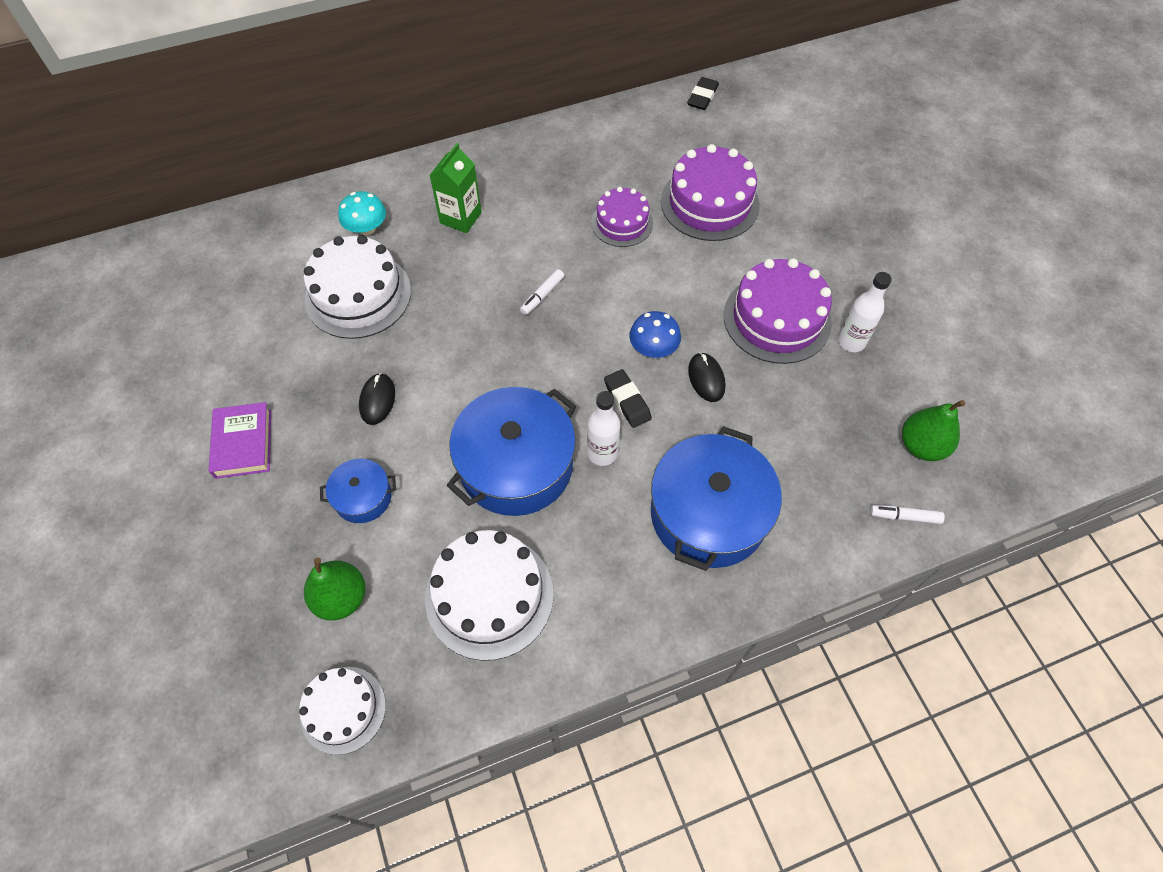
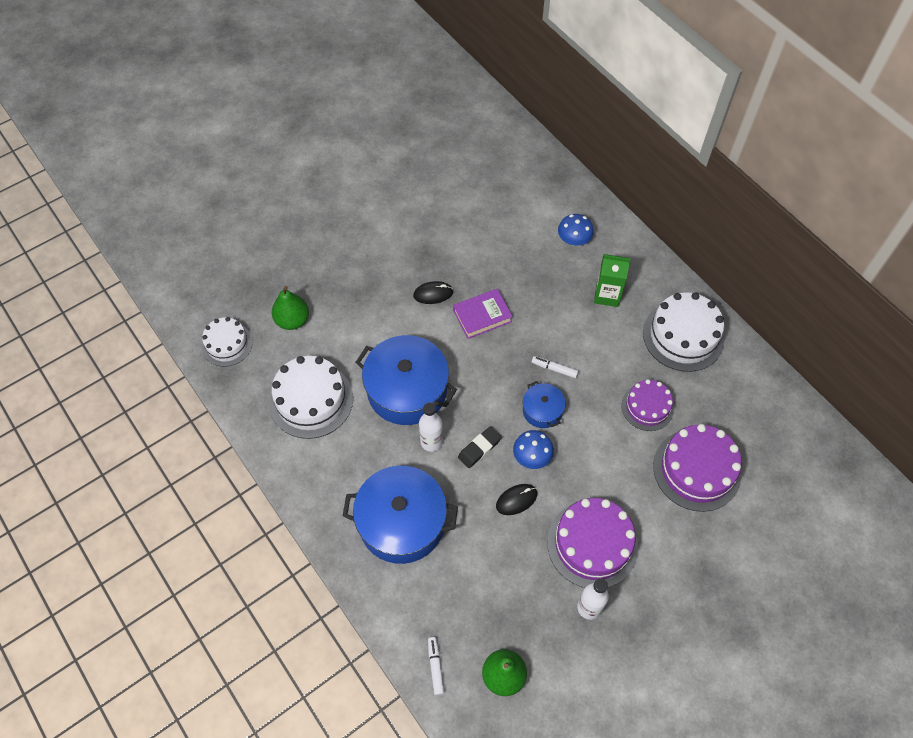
camera: 75 degrees right, 0 degrees up
(243, 443) = (381, 233): purple book -> purple book (482, 316)
(358, 295) = (513, 254): white cake -> white cake (683, 336)
(363, 497) = (360, 309): blue pot -> blue pot (542, 410)
(366, 228) = (574, 239): turquoise mushroom -> blue mushroom
(702, 97) = (824, 440): black eraser -> none

